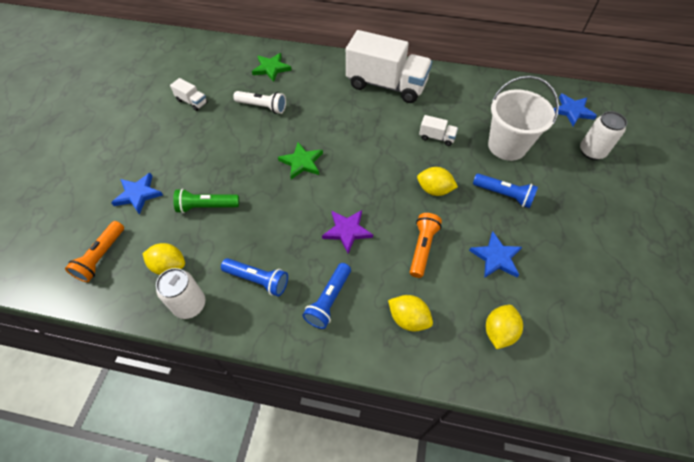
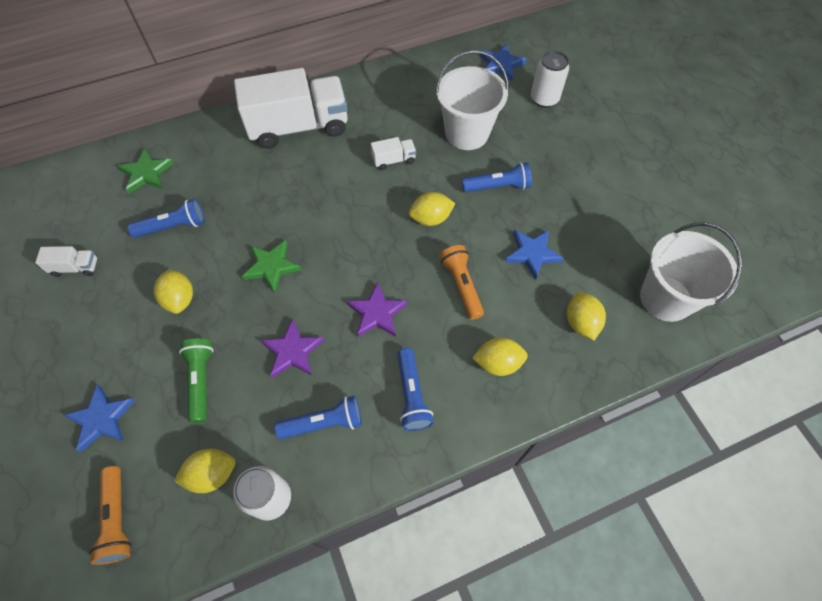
camera: 35 degrees left, 5 degrees up
(207, 207) = (201, 381): green flashlight -> green flashlight turned 120 degrees clockwise
(233, 151) = (180, 299): none -> yellow lemon
(262, 107) = (173, 226): white flashlight -> blue flashlight
(274, 222) = (293, 351): none -> purple star
(591, 359) = (666, 298): none -> white bucket

